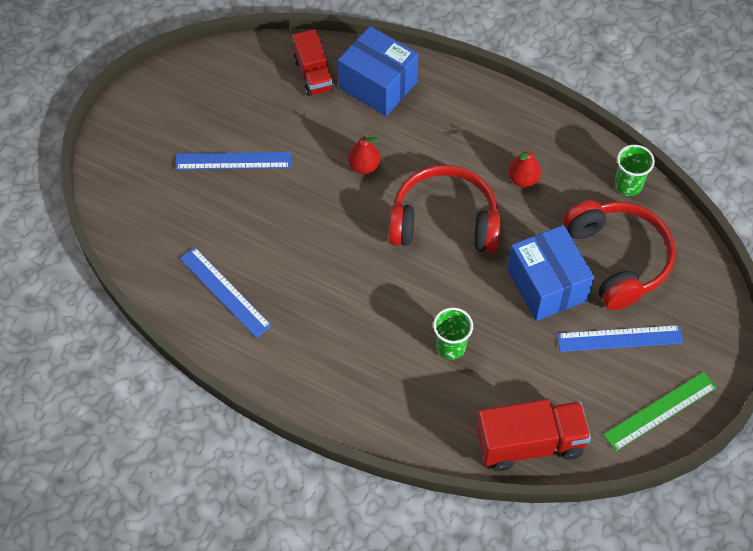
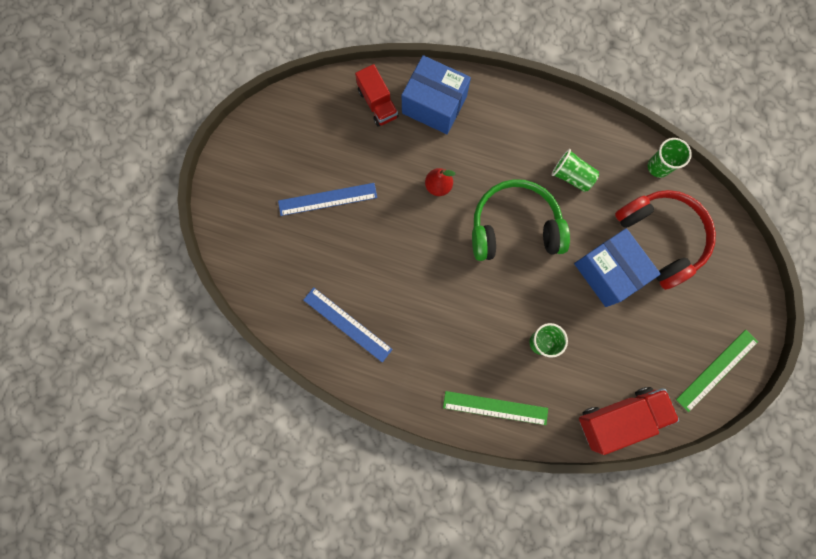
camera: 10 degrees left, 20 degrees up
(380, 408) = (495, 408): none -> green ruler
(444, 222) = (514, 227): red headphones -> green headphones
(523, 179) = (571, 176): red pear -> green cup
(619, 338) = (674, 310): blue ruler -> none

